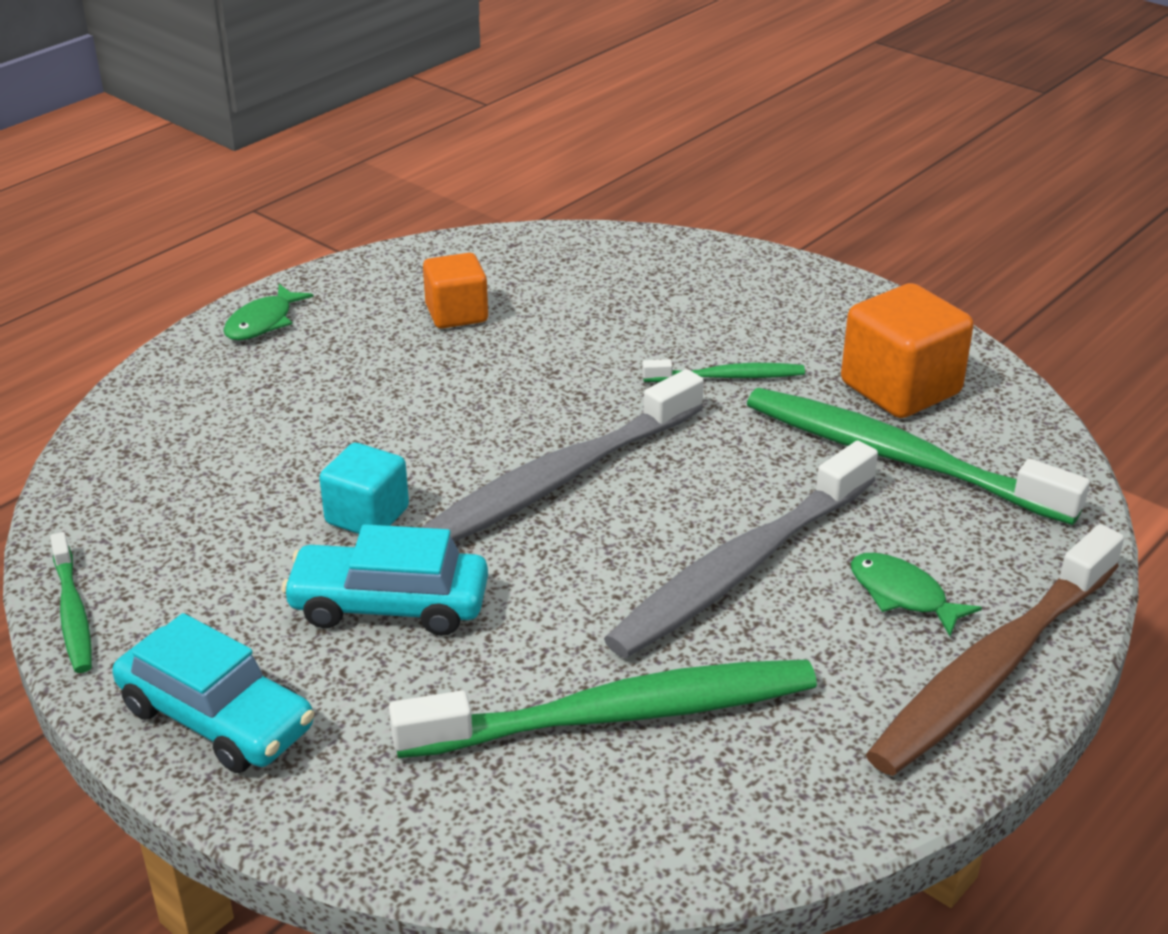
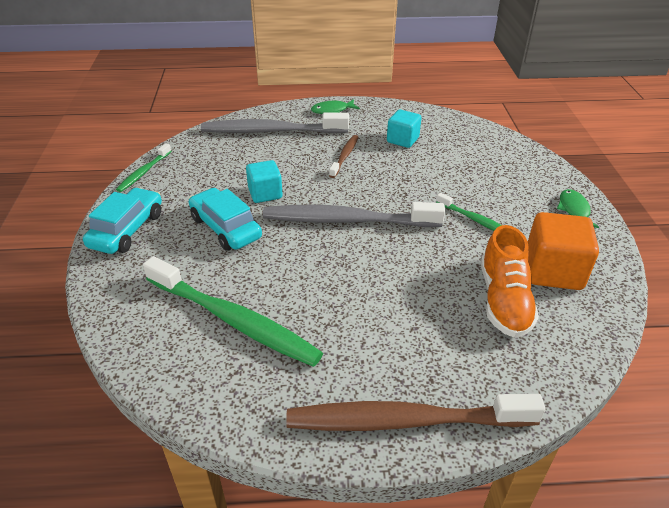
camera: 45 degrees right, 5 degrees up
(216, 718) = (127, 230): turquoise car -> turquoise car turned 150 degrees counterclockwise
(404, 387) = (344, 156): none -> brown toothbrush
(456, 314) = (402, 140): orange cube -> turquoise cube
(741, 567) = (363, 299): grey toothbrush -> grey toothbrush (271, 131)
(898, 458) = (504, 300): green toothbrush -> orange shoe
(902, 595) = (413, 358): green fish -> green fish (574, 210)

